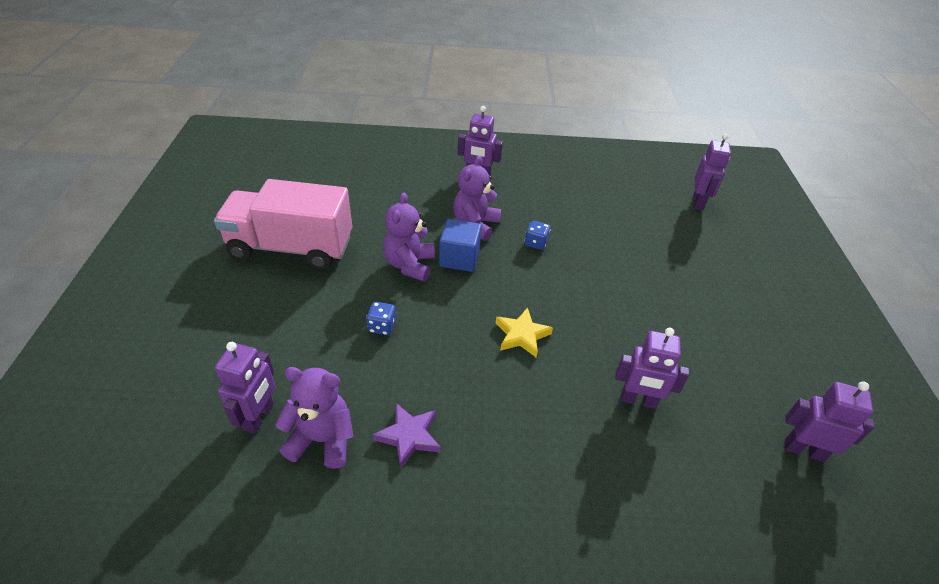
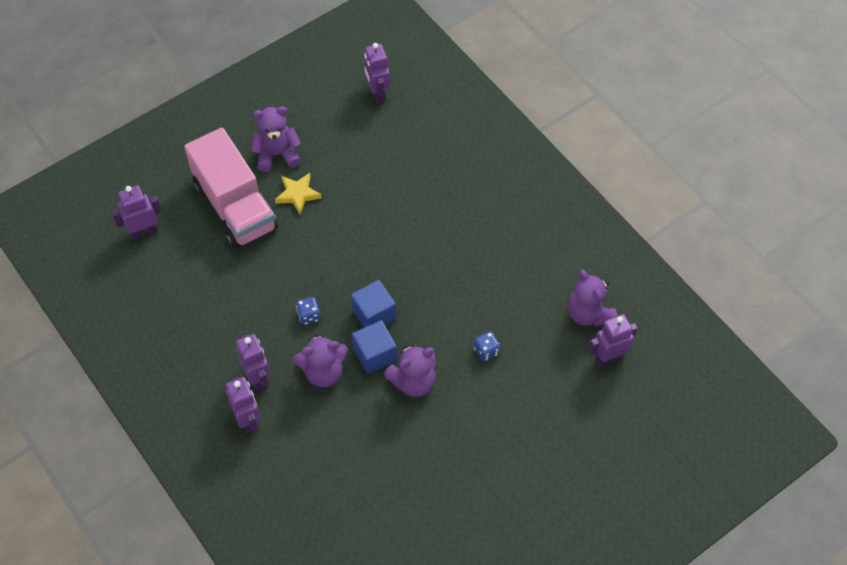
camera: 125 degrees left, 15 degrees up
(291, 247) = (472, 479): pink truck -> pink truck (235, 206)
(409, 436) = (545, 274): purple star -> none
(498, 278) = (374, 314): none -> blue cube
(522, 335) = (416, 266): yellow star -> yellow star (298, 194)
(638, 400) = (412, 180): purple robot -> purple robot (258, 378)
(743, 314) = (277, 154): none -> purple teddy bear

